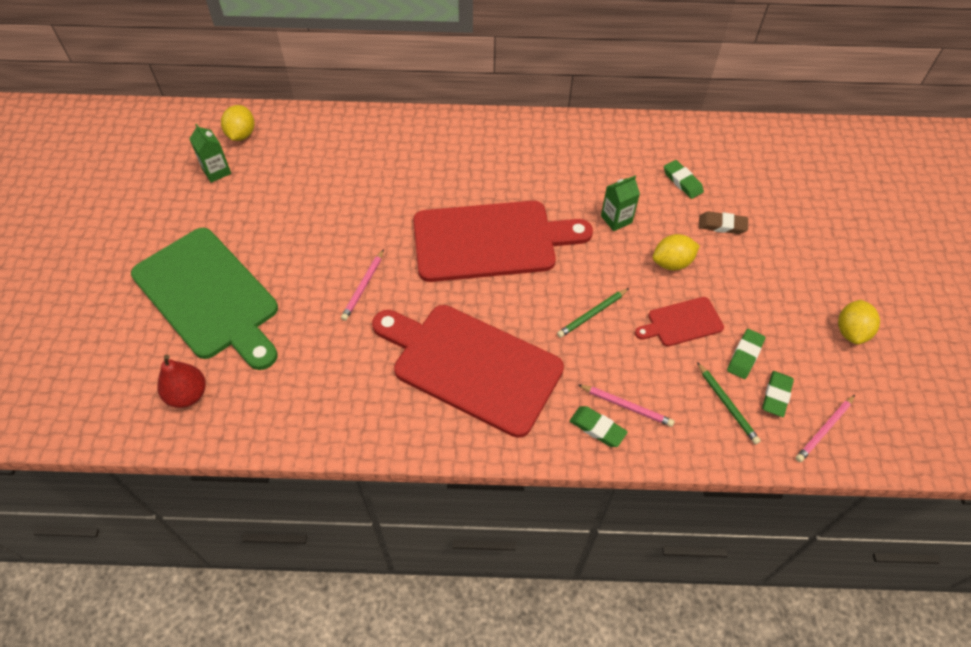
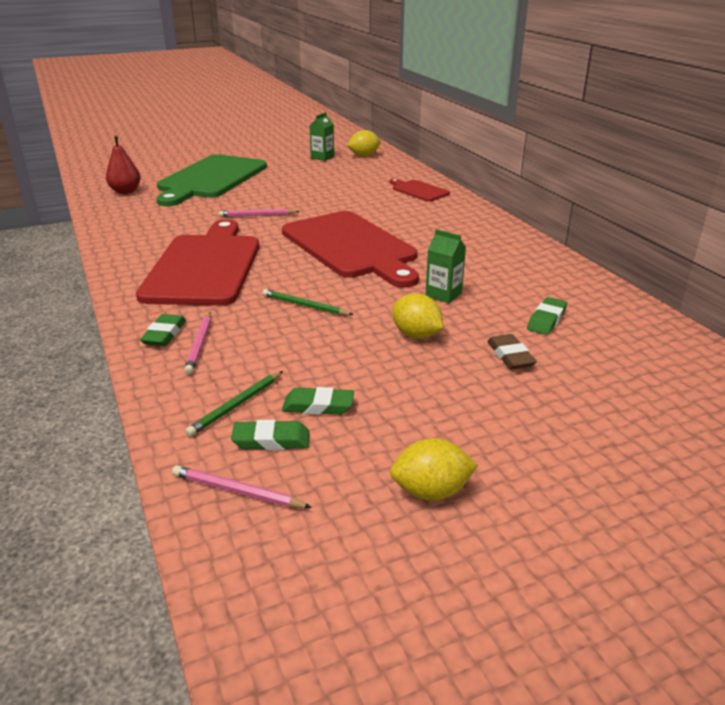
camera: 65 degrees right, 25 degrees down
(682, 322) = (335, 356): red cutting board -> red cutting board (418, 190)

